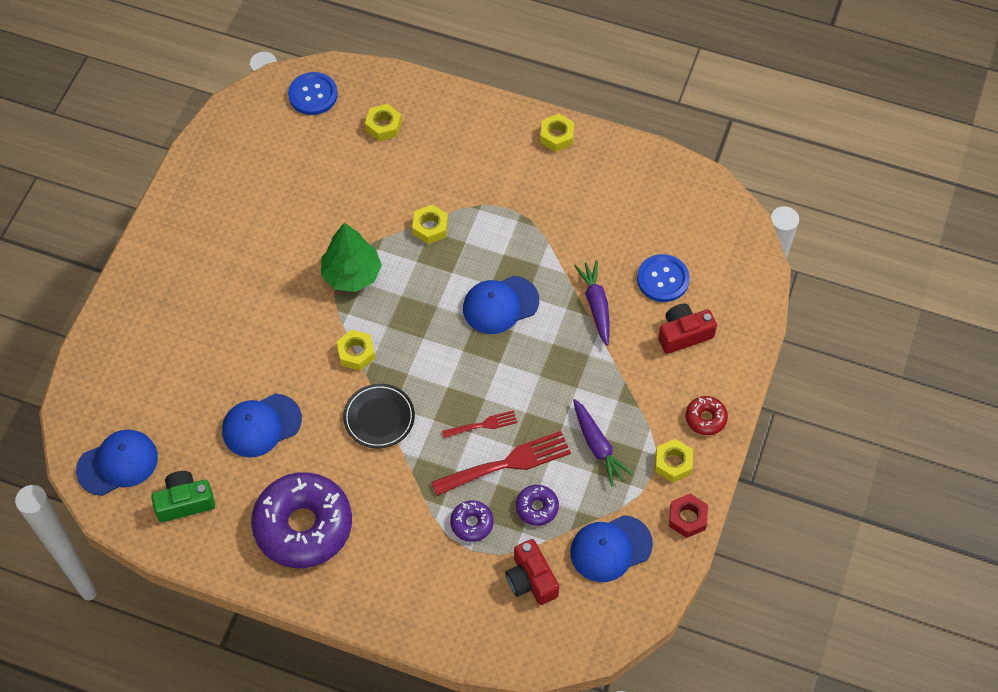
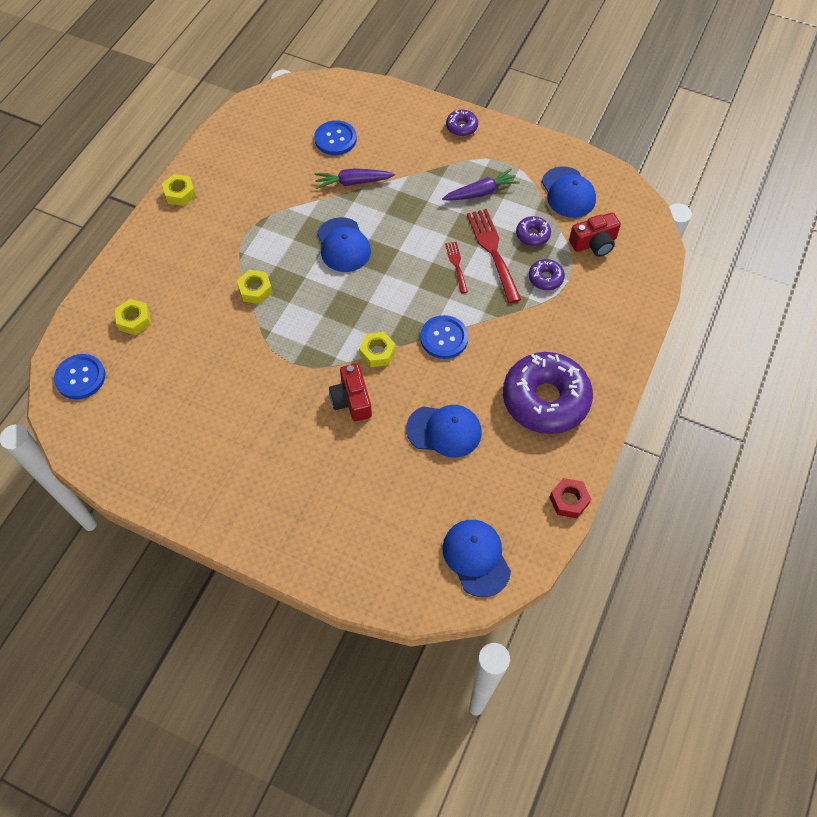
camera: 85 degrees left, 0 degrees up
(185, 502) = (519, 496): green camera -> none
(261, 425) = (444, 431): blue cap -> blue cap turned 60 degrees counterclockwise
(351, 274) = (294, 353): green tree -> none
(379, 418) = (444, 338): black plate -> blue button
(673, 463) = (498, 149): yellow nut -> none
(684, 334) = (387, 132): red camera -> red camera (352, 400)
(687, 518) = (544, 146): red nut -> red nut (569, 500)
(705, 418) = (461, 127): red donut -> purple donut

